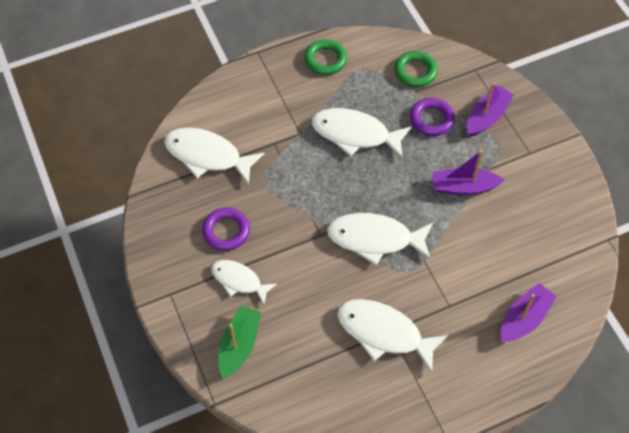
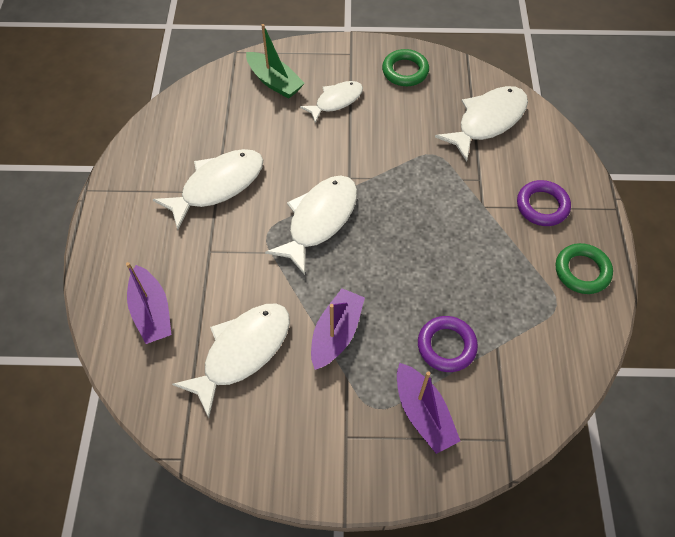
camera: 115 degrees right, 0 degrees up
(226, 231) = (393, 108): purple ring -> purple ring (542, 206)
(355, 134) = (459, 256): white fish -> white fish (242, 352)
(415, 72) = (528, 363): green ring -> green ring (405, 71)

